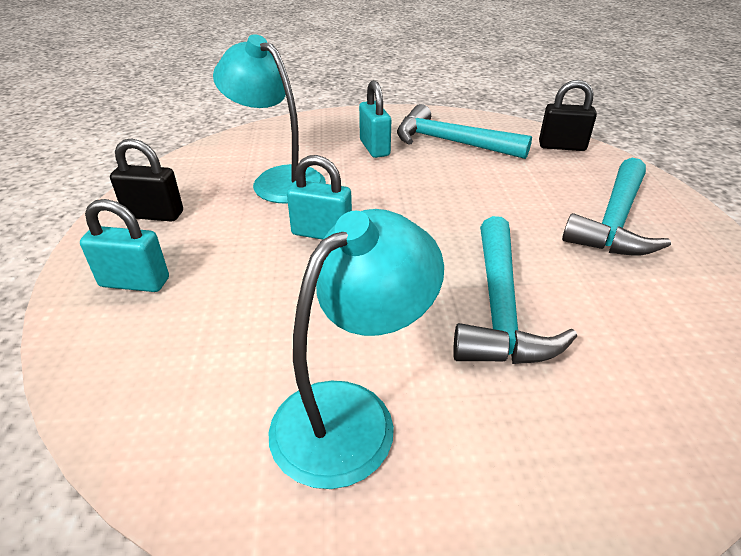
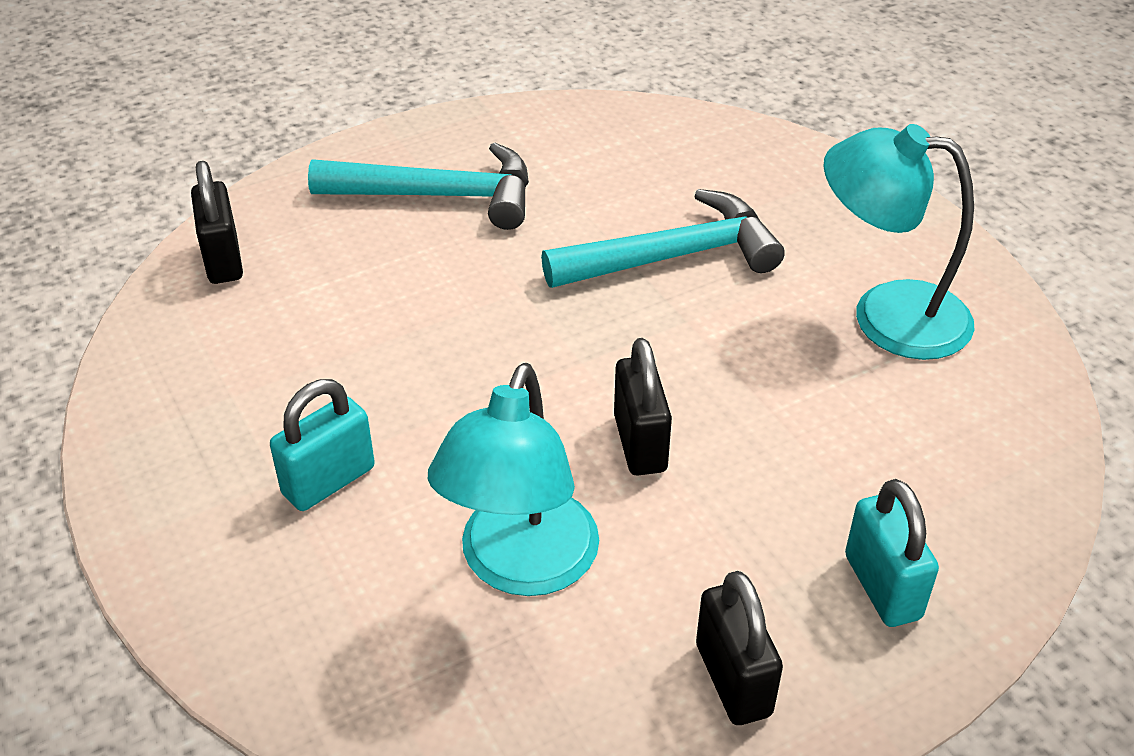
camera: 115 degrees left, 5 degrees up
(322, 233) = (640, 443): turquoise padlock -> black padlock
(450, 142) = (259, 387): turquoise hammer -> none

